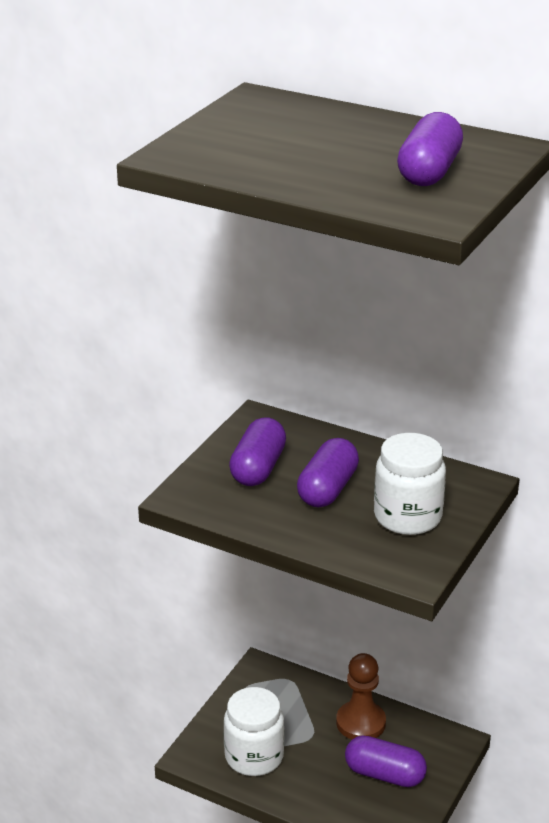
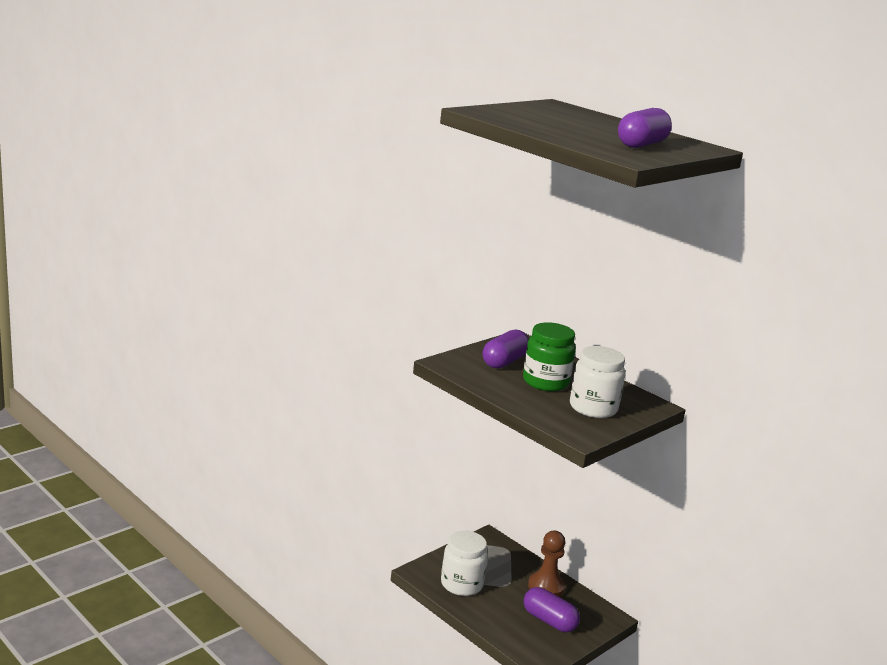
camera: 15 degrees right, 10 degrees down
(327, 489) = (545, 382): purple capsule -> green jar

